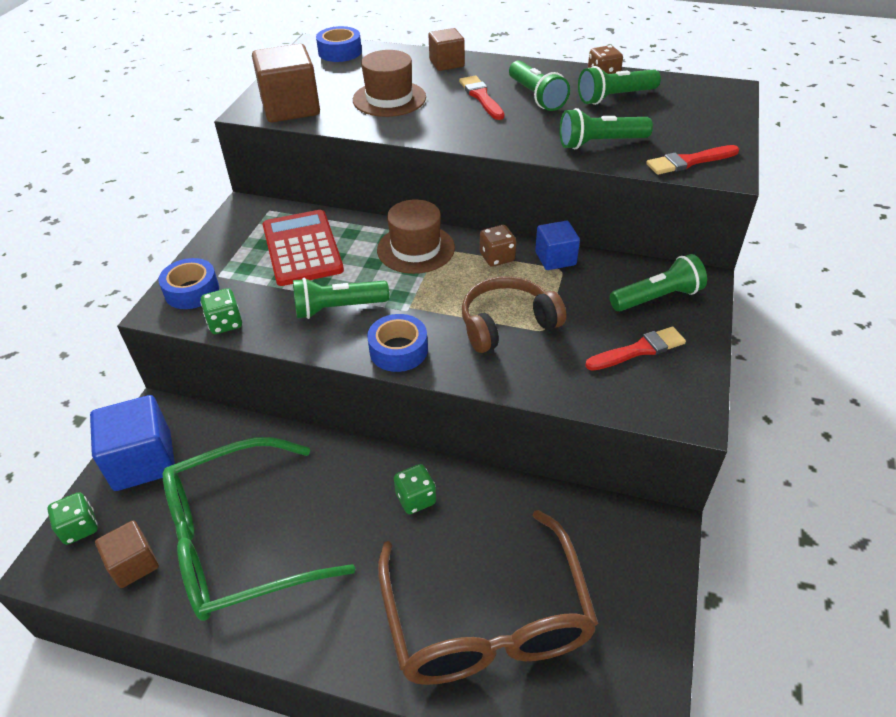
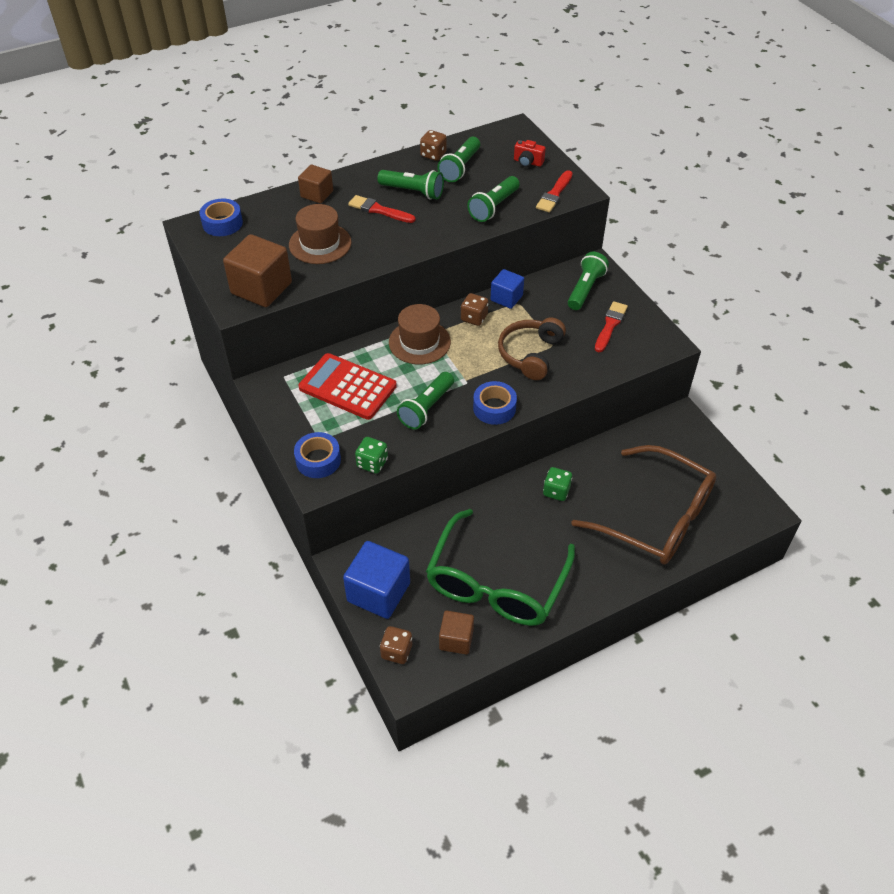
camera: 45 degrees left, 5 degrees up
(79, 528) = (396, 651): green dice -> brown dice
(699, 122) = (528, 162): none -> red camera

